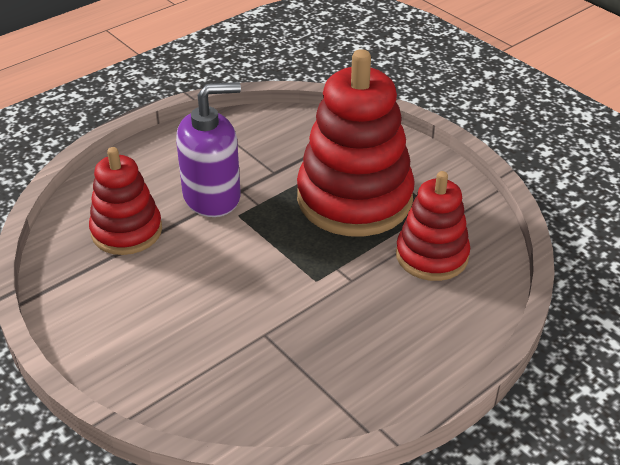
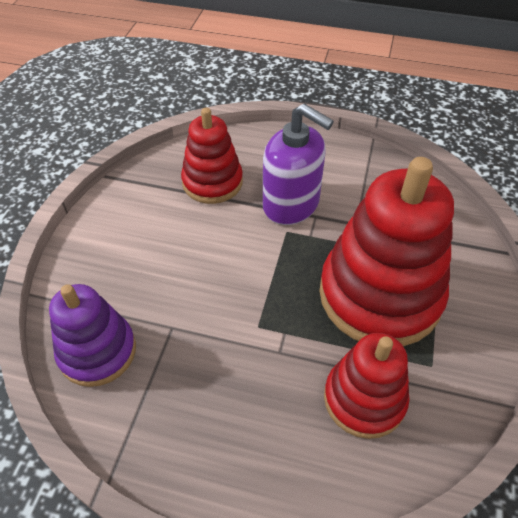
camera: 55 degrees right, 10 degrees up
(242, 396) = (97, 351): none -> purple stacking toy

